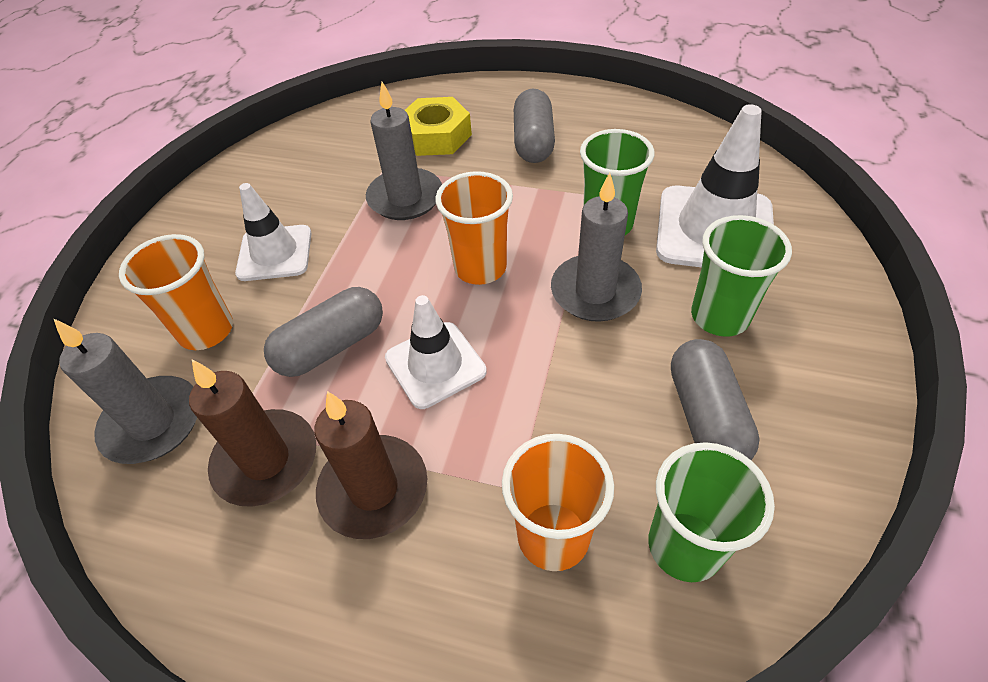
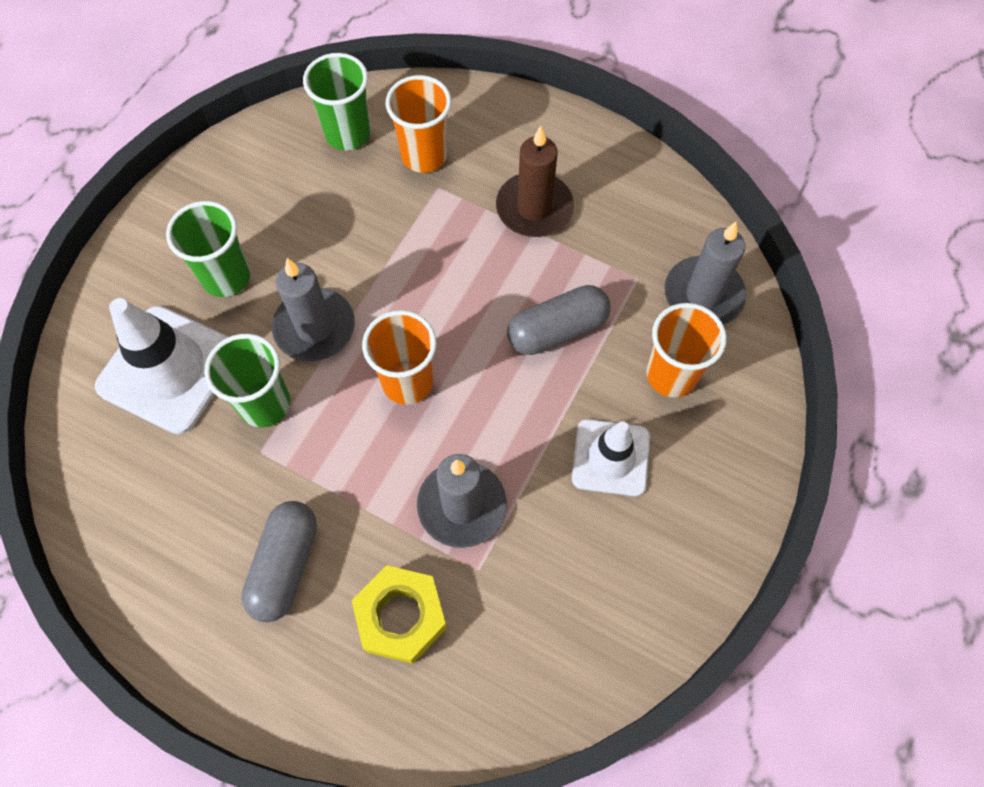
camera: 170 degrees left, 15 degrees up
(266, 460) = (610, 245): brown candle -> none
(435, 365) = (472, 291): white traffic cone -> none
(705, 416) = (288, 203): grey capsule -> none

